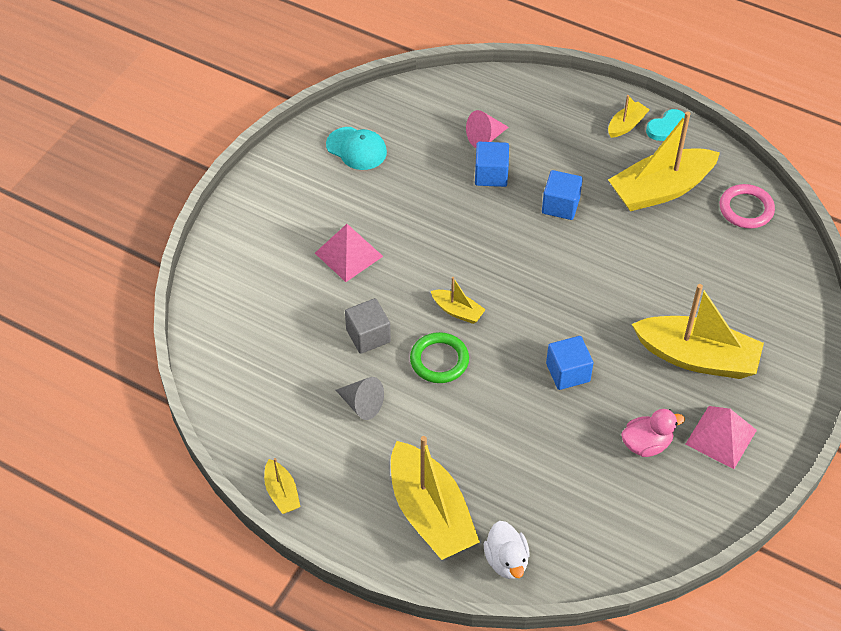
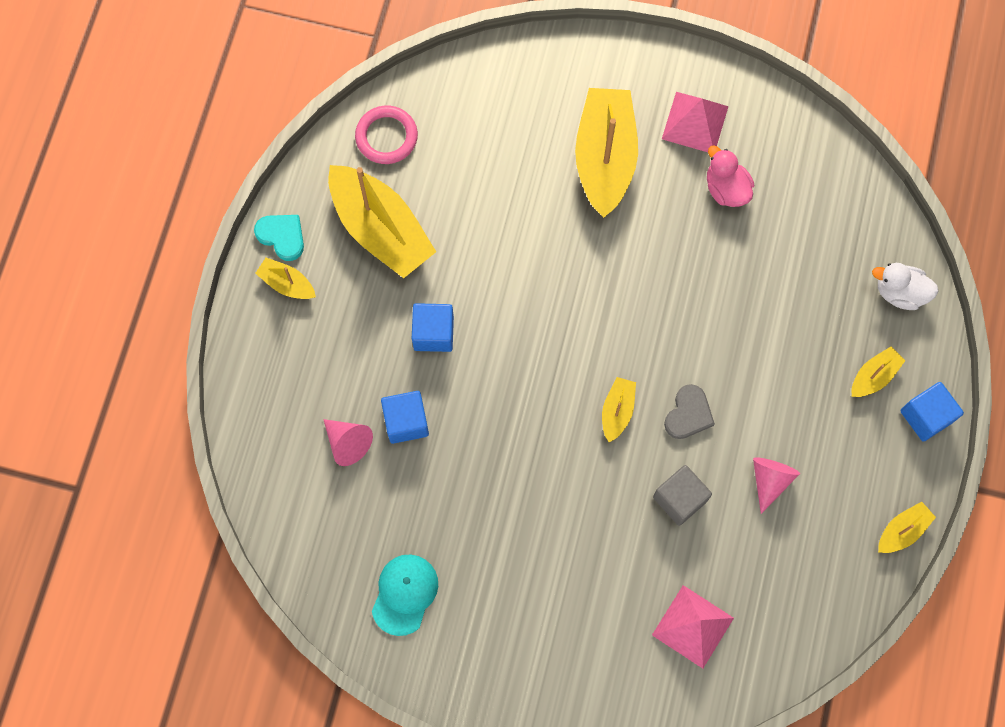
camera: 105 degrees left, 20 degrees up
(348, 254) = (572, 554): pink pyramid -> pink pyramid (692, 626)
(362, 404) = (769, 480): grey cone -> pink cone
(430, 513) = (874, 376): yellow boat -> yellow boat, size x0.46
(439, 360) = (688, 414): green ring -> grey heart
(506, 561) = (899, 292): white duck -> white duck turned 135 degrees counterclockwise
(568, 372) = (663, 280): blue cube -> blue cube (926, 416)

